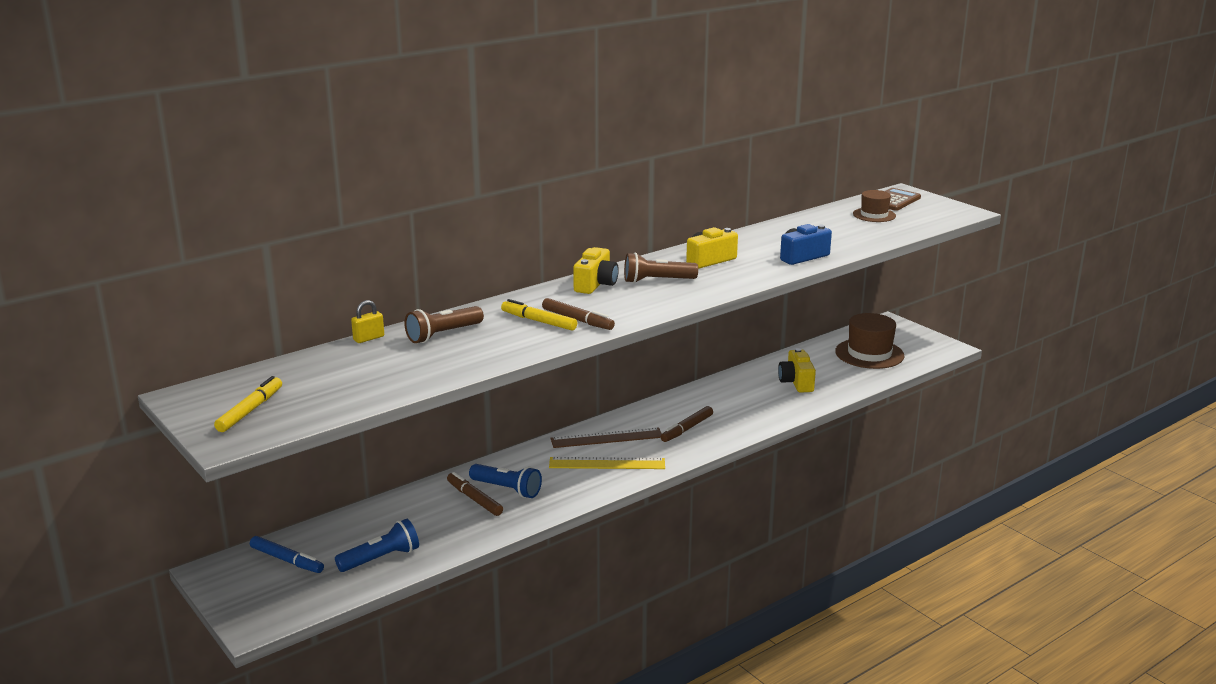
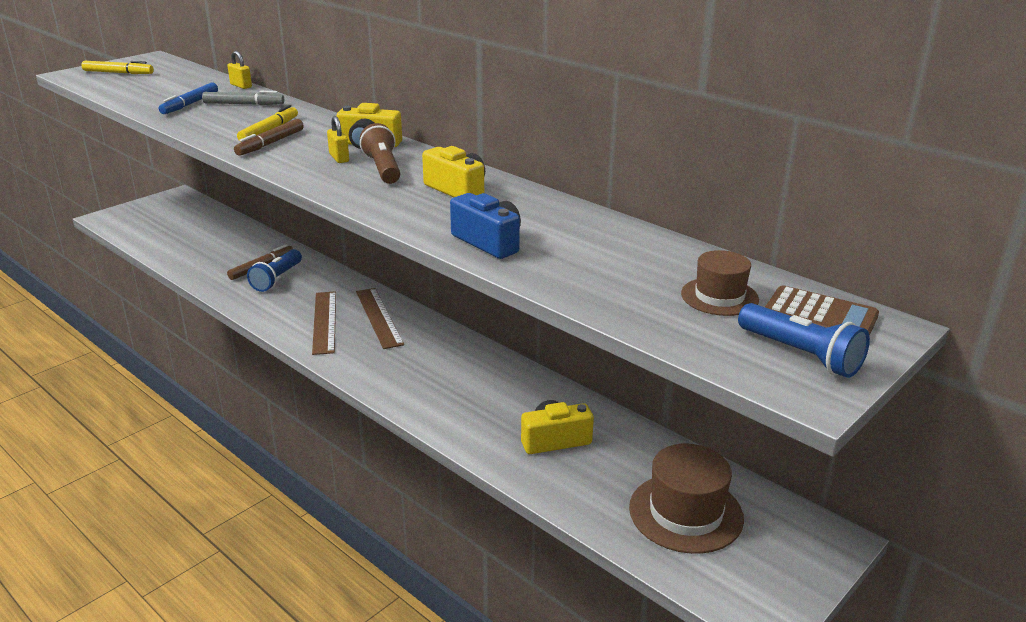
camera: 80 degrees right, 5 degrees up
(287, 560) = (184, 214): blue marker -> blue marker (190, 104)
(381, 558) = (176, 244): blue flashlight -> blue flashlight (801, 354)
(443, 334) = (244, 104): brown flashlight -> grey marker
(607, 463) = (325, 322): yellow ruler -> brown ruler
(626, 295) = (339, 158): none -> yellow padlock
(687, 429) = (405, 363): brown marker -> none

